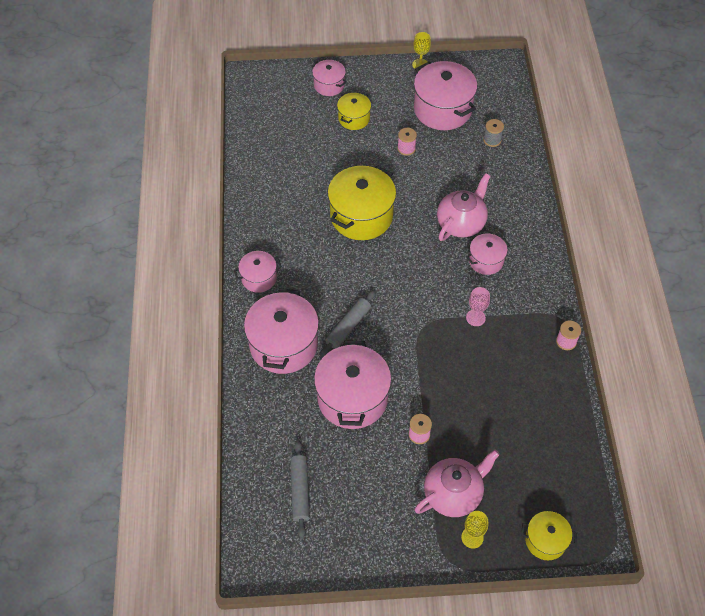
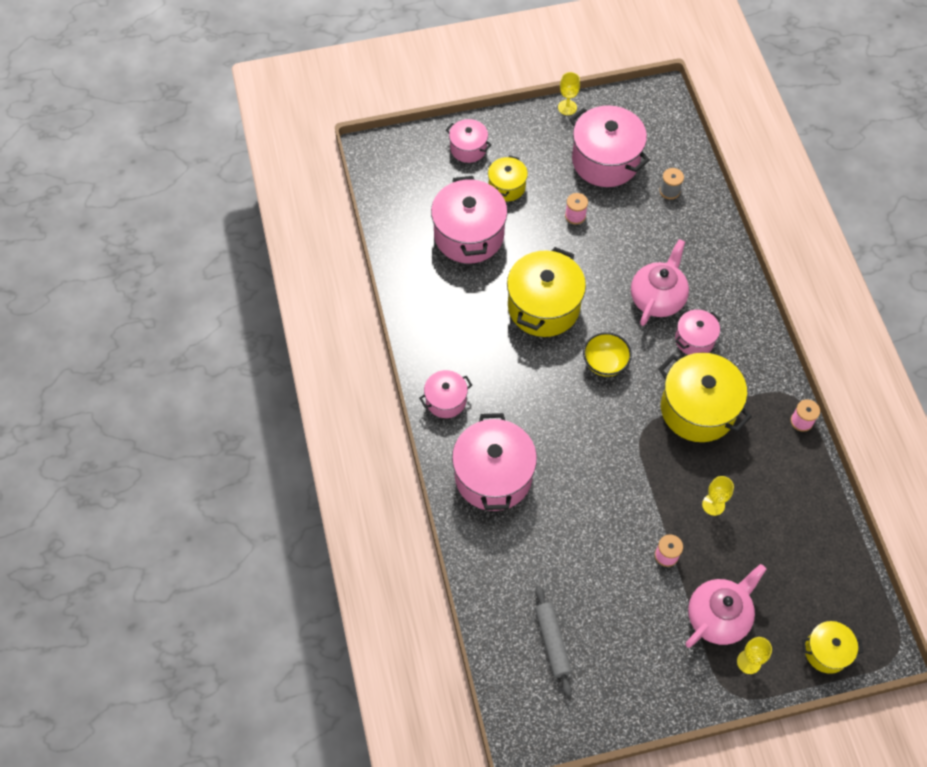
camera: 10 degrees left, 5 degrees up
(348, 327) = (560, 443): grey rolling pin -> none
(352, 398) = (584, 526): pink pot -> pink pot (469, 235)
(403, 268) = (605, 363): none -> yellow bowl
(471, 398) = (713, 505): none -> yellow goblet
(475, 318) = (698, 409): pink goblet -> yellow pot

